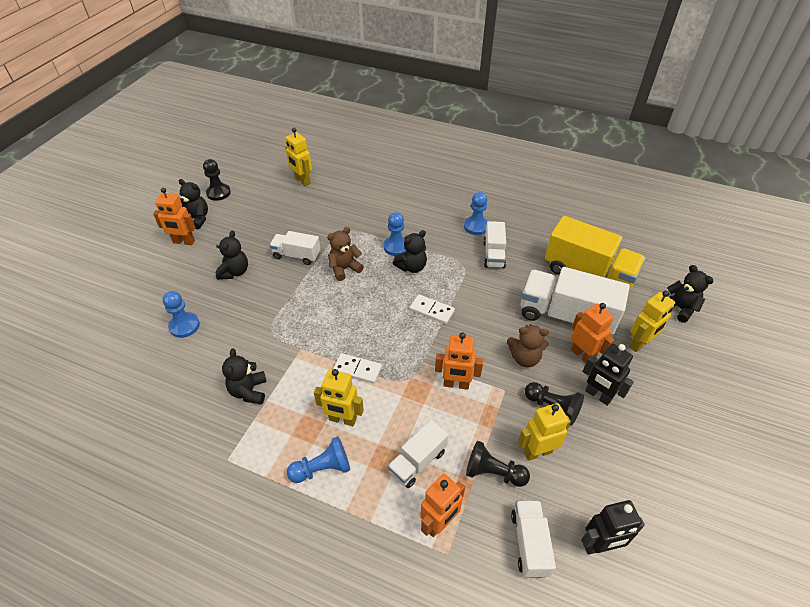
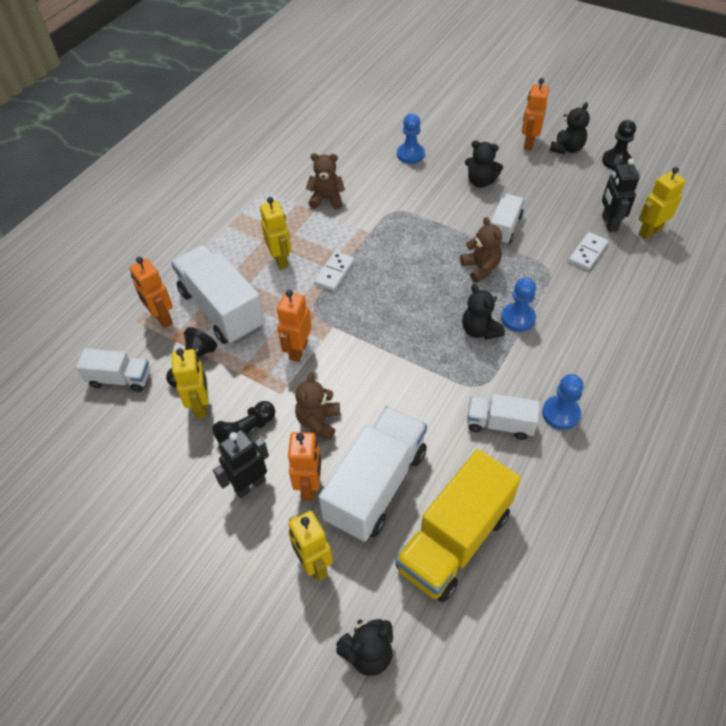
camera: 100 degrees right, 5 degrees up
(249, 391) = (327, 199): black teddy bear -> brown teddy bear
(322, 468) = (237, 246): blue pawn -> none
(342, 419) = (280, 260): yellow robot -> yellow robot turned 135 degrees clockwise
(417, 461) = (222, 309): white truck -> white truck, size x1.82
(432, 310) = (405, 342): white domino -> white domino (588, 253)
(582, 355) = (310, 486): orange robot -> orange robot turned 60 degrees counterclockwise
(599, 546) = (96, 433): black robot -> black robot (609, 223)

